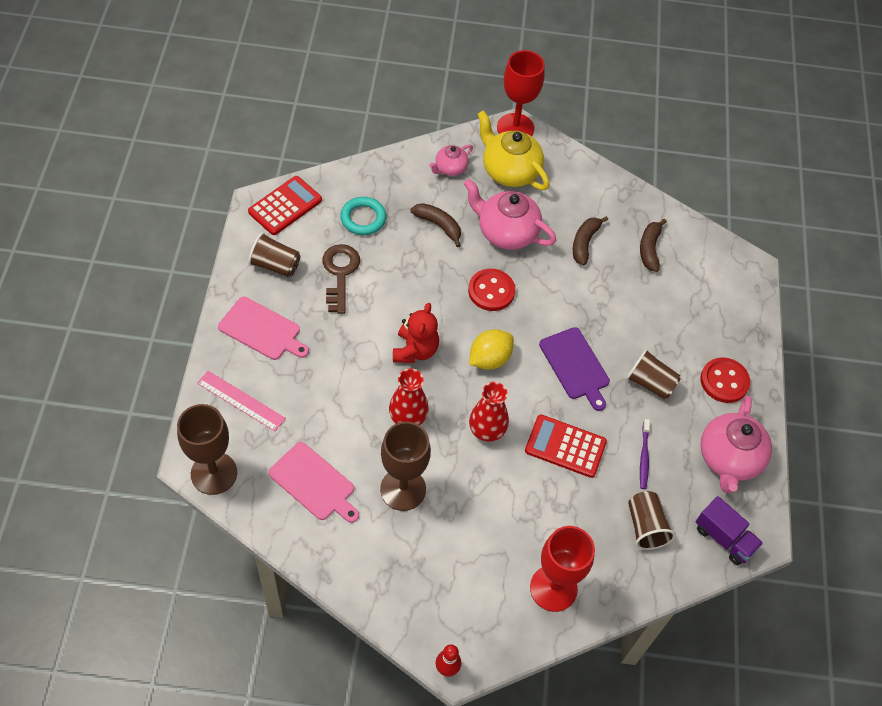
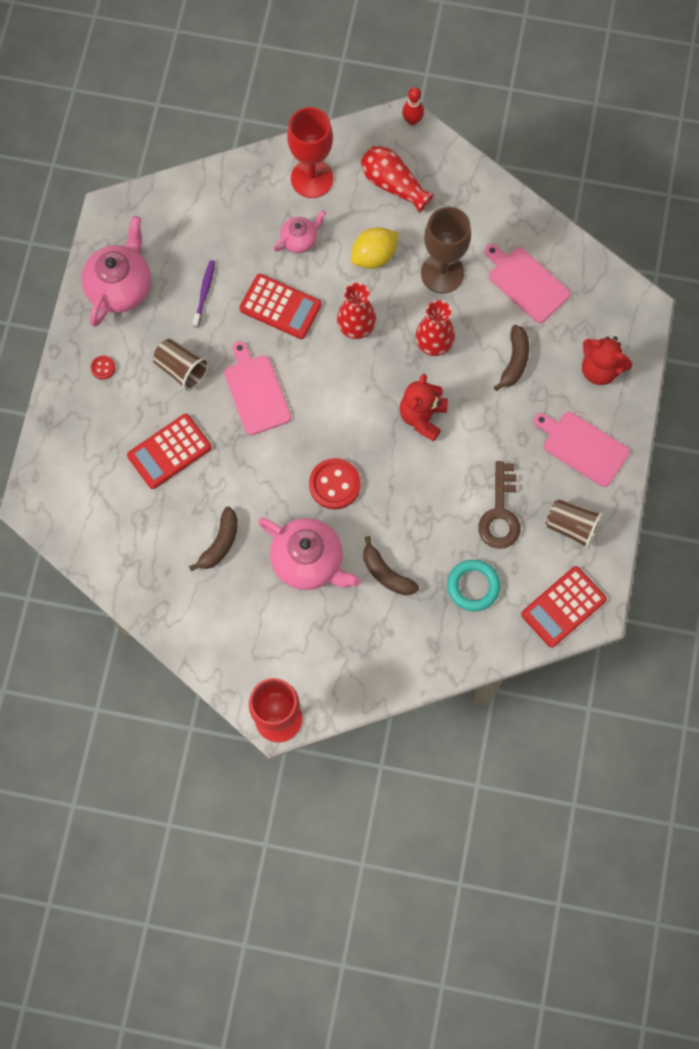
camera: 170 degrees left, 15 degrees up
(214, 473) = (621, 297): brown goblet -> none
(241, 400) = (600, 369): pink ruler -> red teddy bear
(450, 168) = (366, 656): pink teapot -> pink teapot (299, 240)
(462, 586) = (393, 184): none -> red vase
(489, 359) = (345, 403): yellow lemon -> yellow lemon (374, 256)
(509, 171) = (294, 650): yellow teapot -> none
(575, 366) = (256, 392): purple cutting board -> pink cutting board
(645, 312) = (169, 451): none -> red calculator
(645, 526) = (217, 227): brown cup -> none
(649, 249) = (146, 532): brown banana -> brown banana (514, 361)
(724, 381) = (103, 368): red button -> red button, size x0.49
(724, 538) = (145, 213): purple truck -> none

